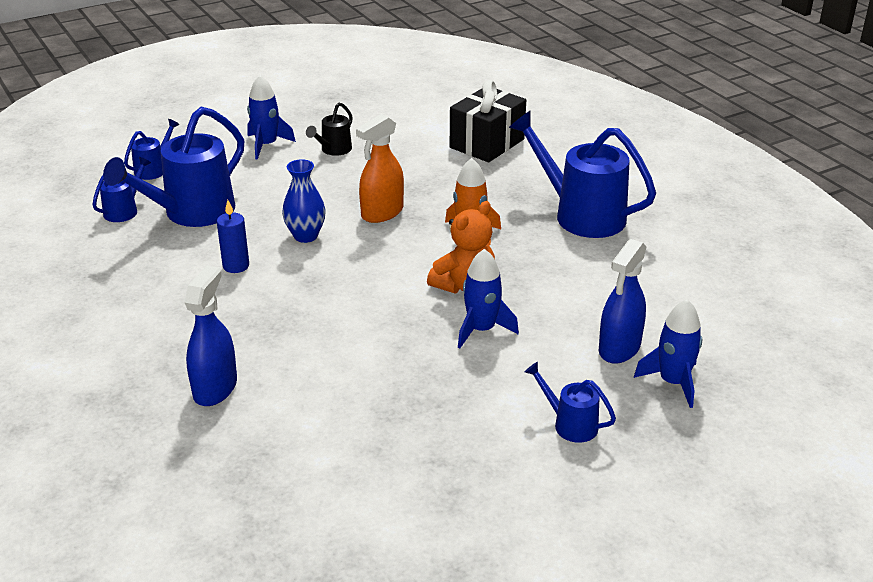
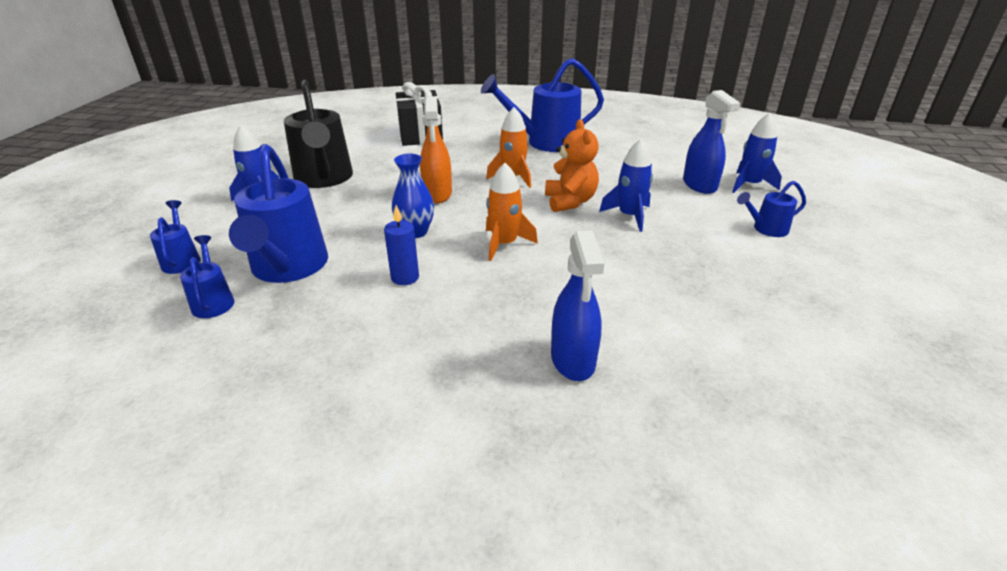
camera: 50 degrees left, 0 degrees up
(215, 388) = (573, 360): blue spray bottle -> blue spray bottle turned 150 degrees counterclockwise
(333, 150) = (324, 179): black watering can -> black watering can, size x2.06
(340, 286) = (505, 244): none -> orange rocket

